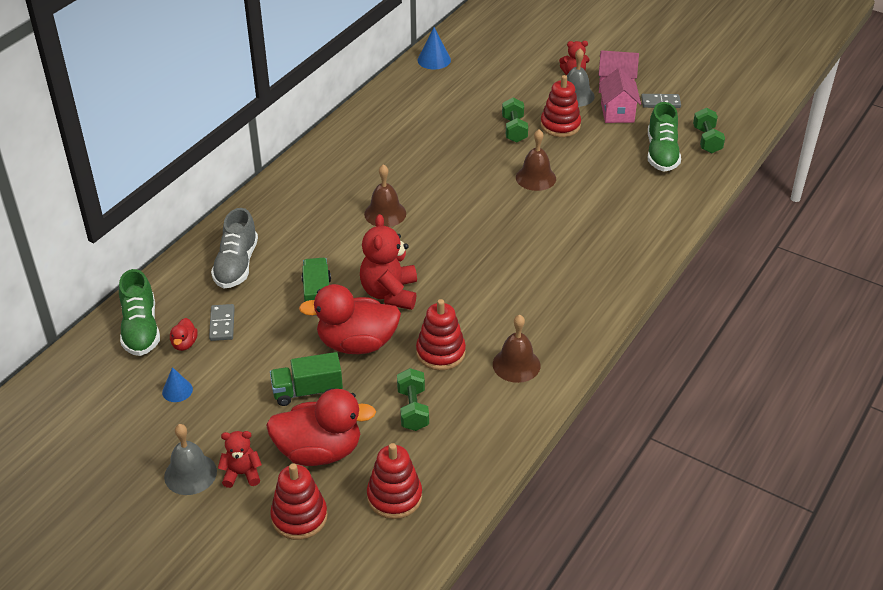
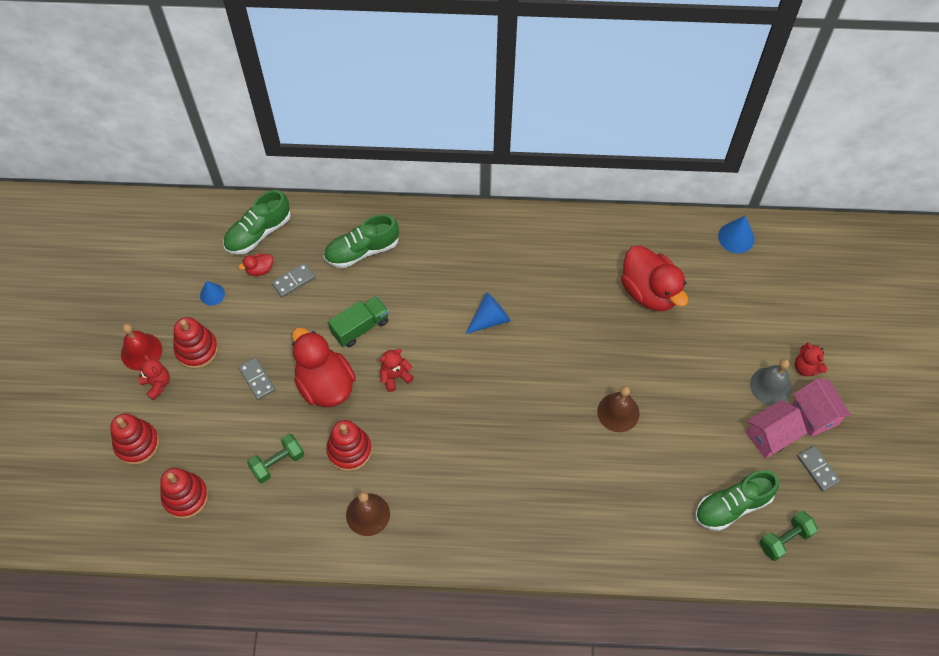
camera: 60 degrees right, 20 degrees up
(190, 474) = (141, 351): grey bell -> red bell
(236, 265) = (362, 250): grey shoe -> green shoe
(307, 391) = (257, 379): green truck -> grey domino
(319, 451) = (203, 422): red duck -> red duck (649, 292)
(385, 213) = (490, 319): brown bell -> blue cone
(390, 293) = (395, 376): red teddy bear -> red teddy bear, size x0.57
(514, 130) = (677, 359): green dumbbell -> none
(560, 125) = (712, 395): red stacking toy -> red stacking toy (197, 349)

